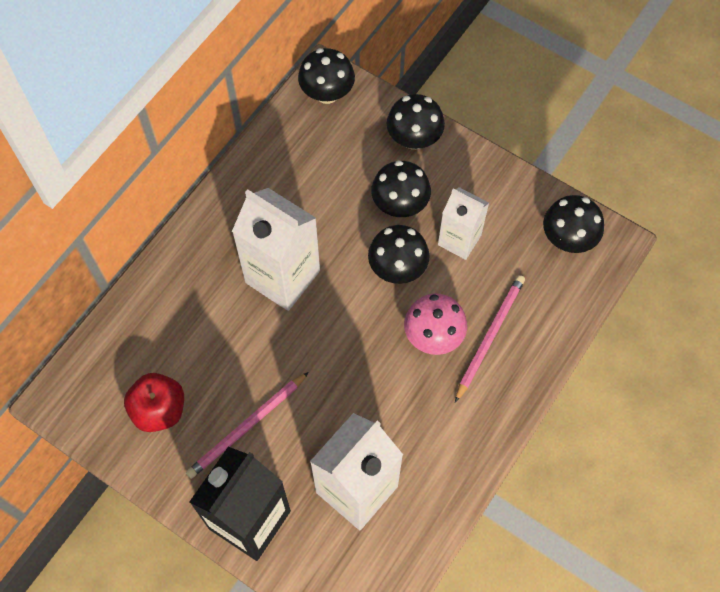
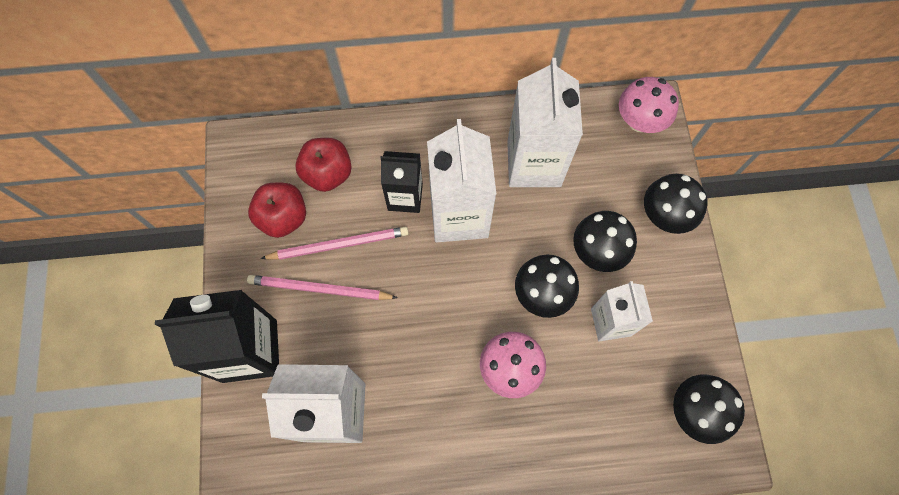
camera: 50 degrees right, 5 degrees up
(154, 347) = (328, 174): none -> red apple
(230, 304) = (405, 197): none -> black carton
(291, 191) = (534, 163): none -> white carton
(327, 93) = (640, 121): black mushroom -> pink mushroom
(490, 336) = (549, 415): pink pencil -> pink pencil (339, 245)

